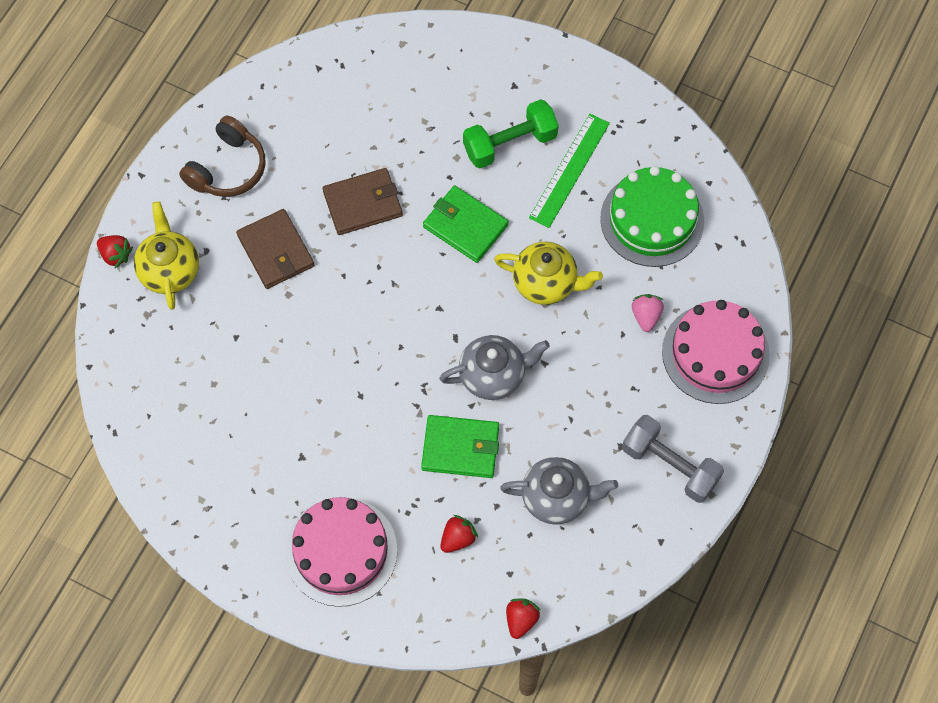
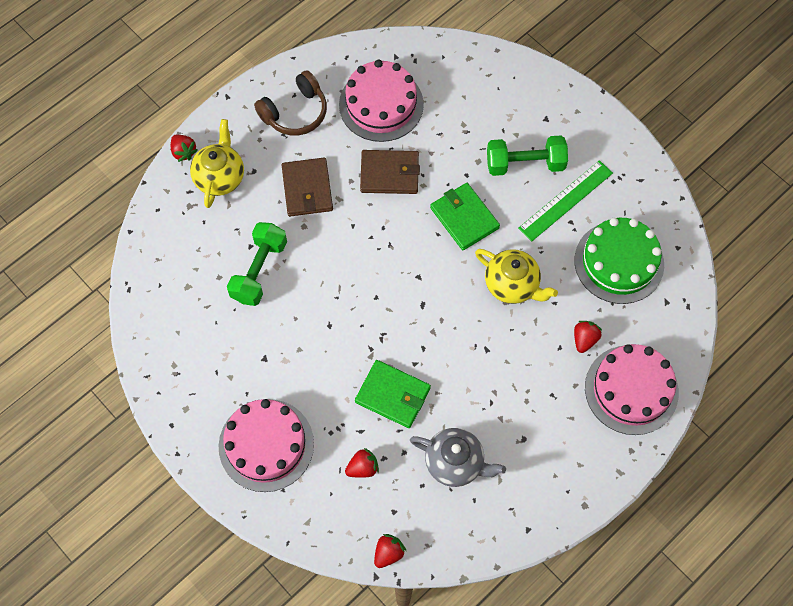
camera: 20 degrees right, 0 degrees up
(257, 361) = (259, 271): none -> green dumbbell
(323, 128) = (381, 104): none -> pink cake
(493, 375) = (441, 345): grey teapot -> none
(646, 316) = (584, 339): pink strawberry -> red strawberry
(670, 465) = (559, 469): grey dumbbell -> none

